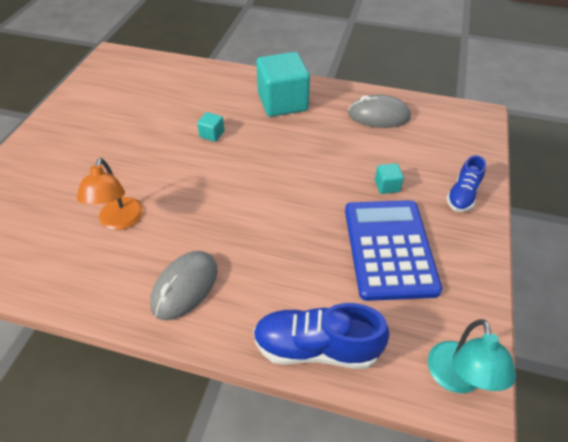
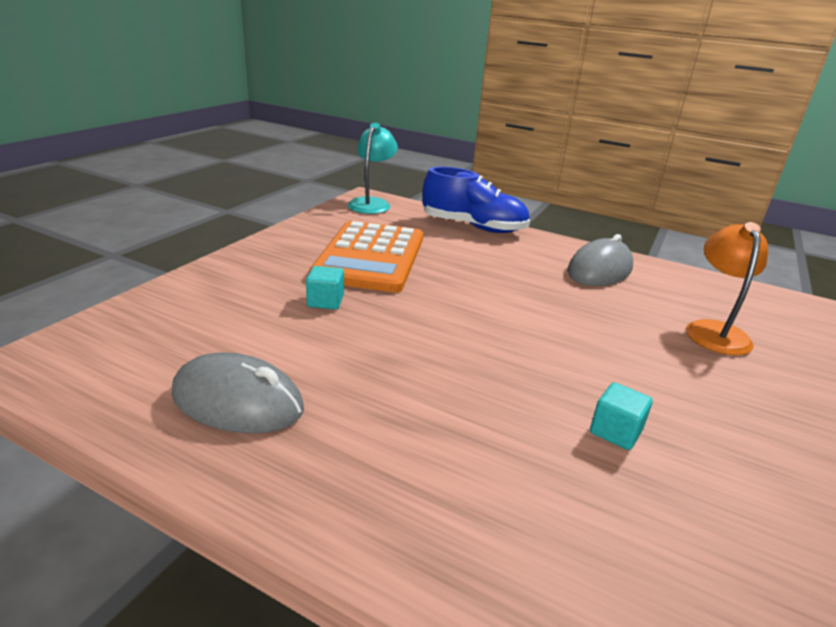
camera: 170 degrees left, 20 degrees down
(282, 102) = (443, 483): turquoise cube -> none
(389, 249) = (370, 257): blue calculator -> orange calculator
(462, 195) = (234, 277): blue shoe -> none

